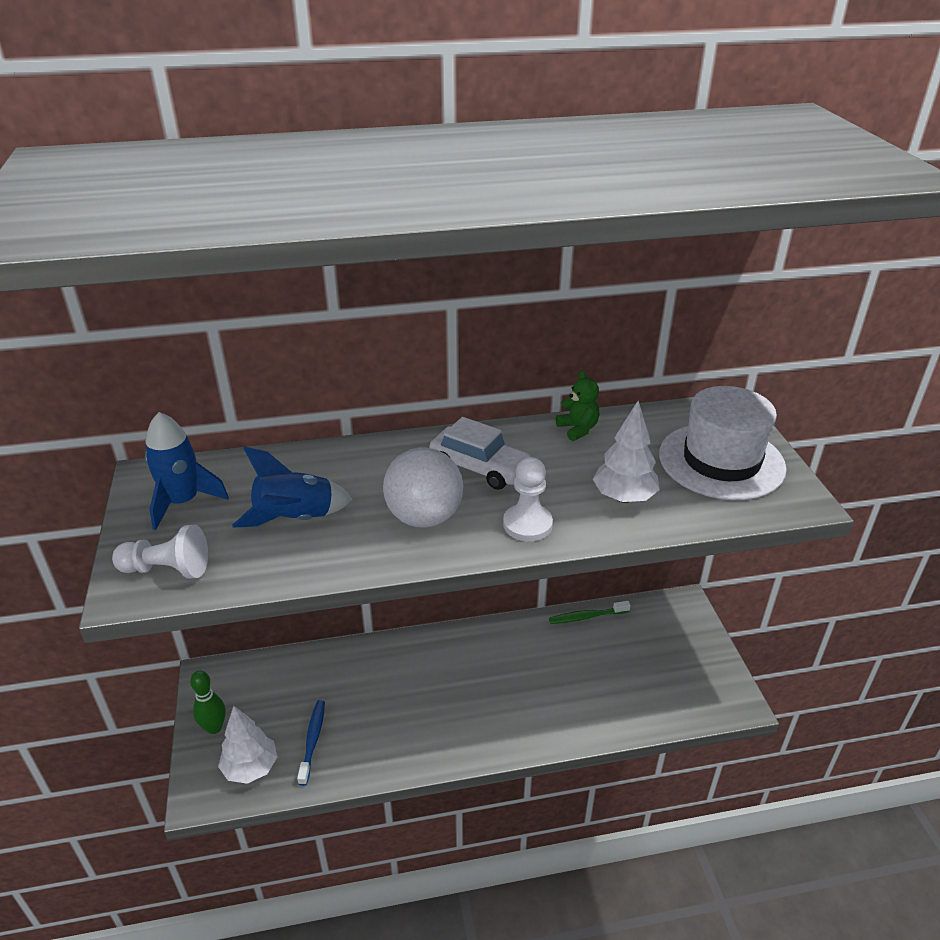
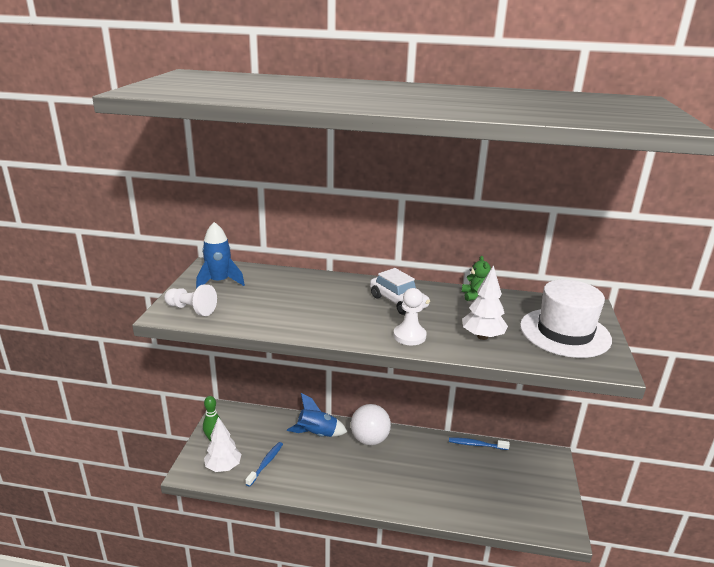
camera: 20 degrees right, 10 degrees down
(295, 519) = (273, 302): blue rocket -> blue rocket (317, 434)
(424, 517) = (348, 318): white ball -> white ball (370, 439)
(586, 616) = (476, 444): green toothbrush -> blue toothbrush

